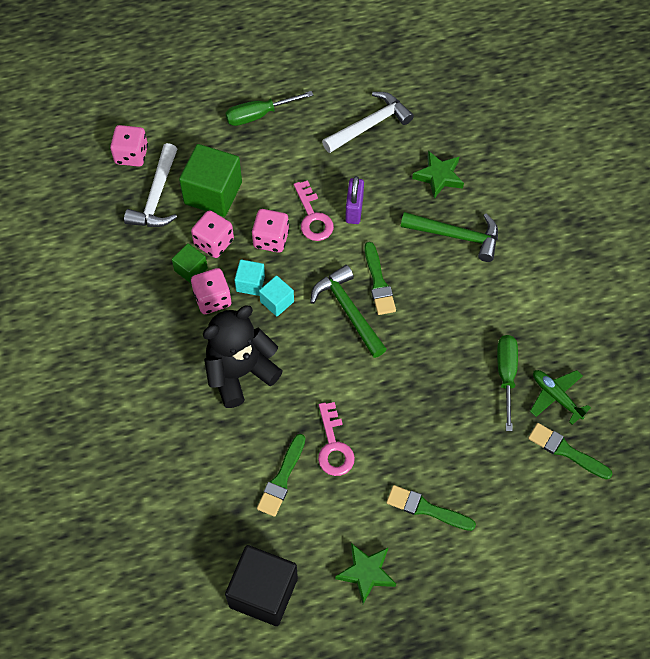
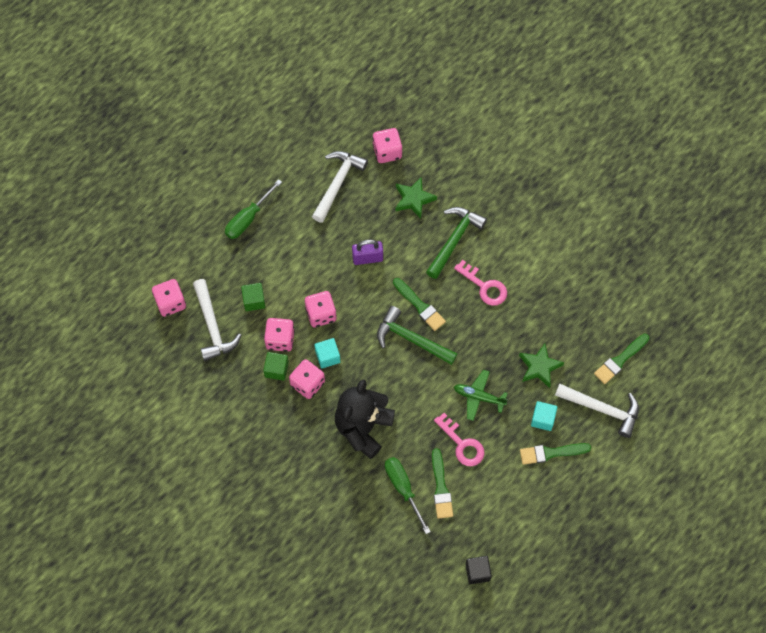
camera: 30 degrees left, 5 degrees up
(213, 193) = (254, 300): green cube -> green cube, size x0.52
(263, 592) = (477, 572): black cube -> black cube, size x0.52
(277, 301) = (356, 360): turquoise cube -> turquoise cube (543, 419)
(313, 217) = (341, 280): pink key -> pink key (484, 286)
(354, 209) = (367, 258): purple padlock -> purple padlock turned 75 degrees counterclockwise
(366, 573) = (537, 519): green star -> green star (539, 367)
(440, 119) = (387, 151): none -> pink dice
(456, 236) = (454, 240): green hammer -> green hammer turned 45 degrees counterclockwise
(506, 375) = (549, 327): green screwdriver -> green screwdriver (403, 488)
(513, 493) = (602, 409): none -> white hammer
(556, 397) = (592, 324): green plane -> green plane (479, 397)
(566, 451) = (620, 360): green brush -> green brush turned 45 degrees counterclockwise

